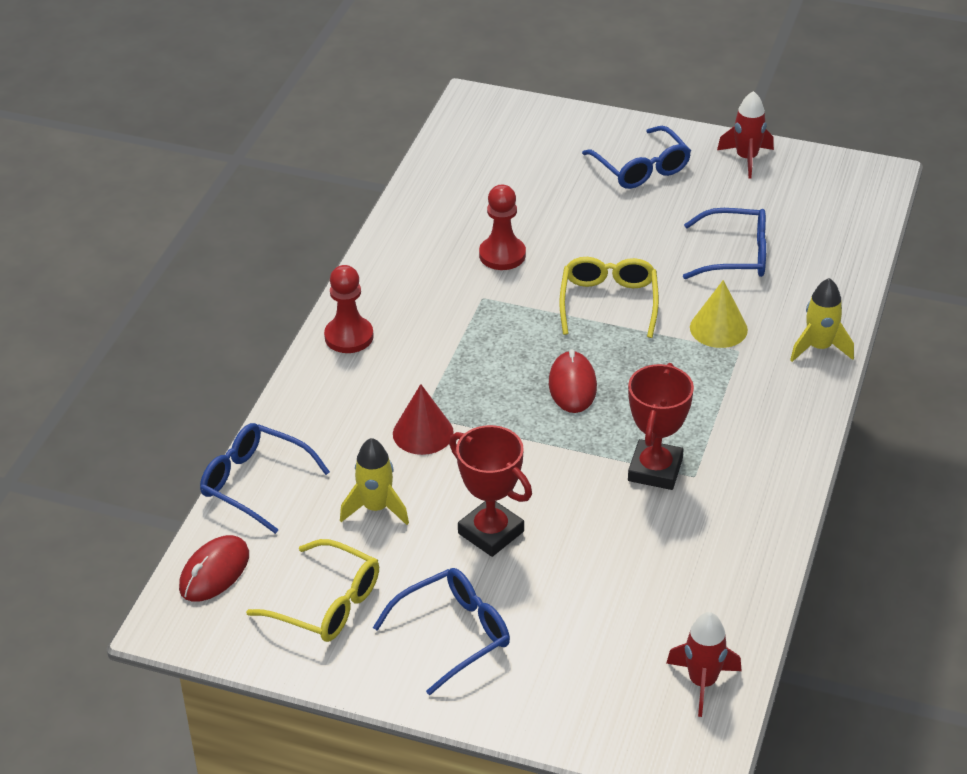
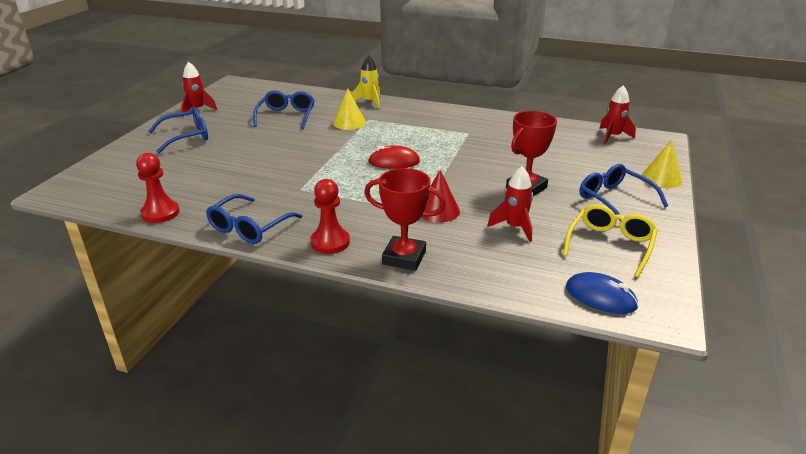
camera: 90 degrees left, 10 degrees down
(214, 572) = (600, 297): red mouse -> blue mouse
(255, 483) = (499, 281): blue glasses -> blue glasses (249, 227)
(376, 508) = (514, 227): yellow rocket -> red rocket
(502, 255) = (255, 182): red pawn -> red pawn (160, 213)
(530, 715) = (661, 178): none -> yellow cone
(608, 302) = (318, 150): yellow glasses -> none
(655, 470) = (465, 142): red trophy -> red trophy (404, 257)

